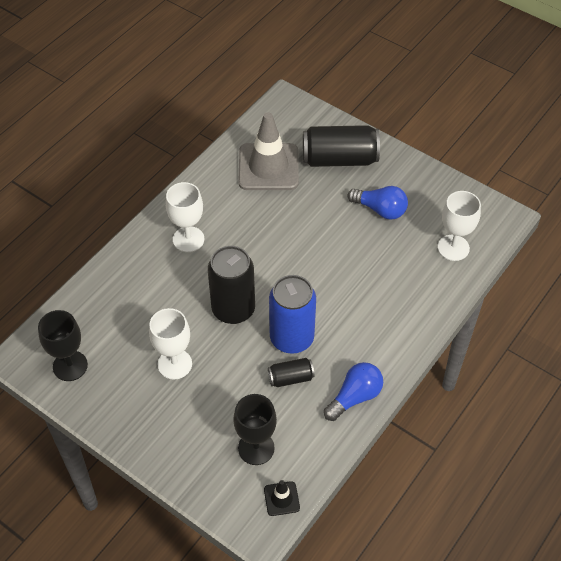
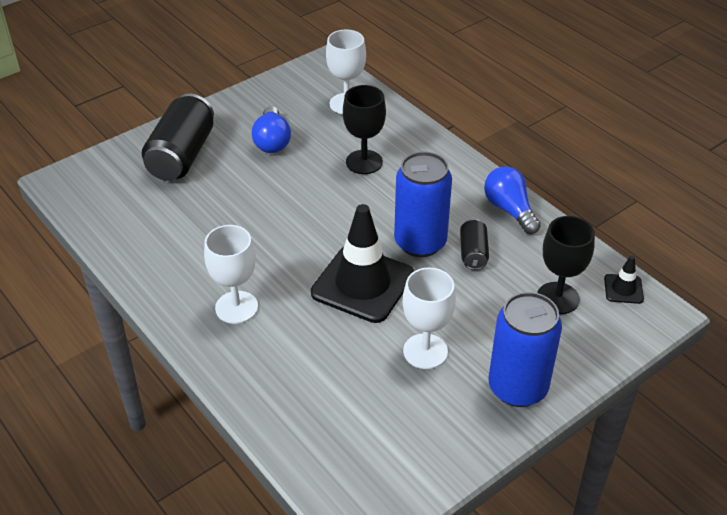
camera: 75 degrees left, 10 degrees down
(70, 366) = (396, 463): black goblet -> black goblet (364, 162)
(152, 431) = (517, 388): none -> blue can
(233, 309) = (362, 284): black can -> black traffic cone
(268, 167) = (159, 214): grey traffic cone -> none
(380, 210) = (272, 141): blue light bulb -> blue light bulb turned 135 degrees clockwise

